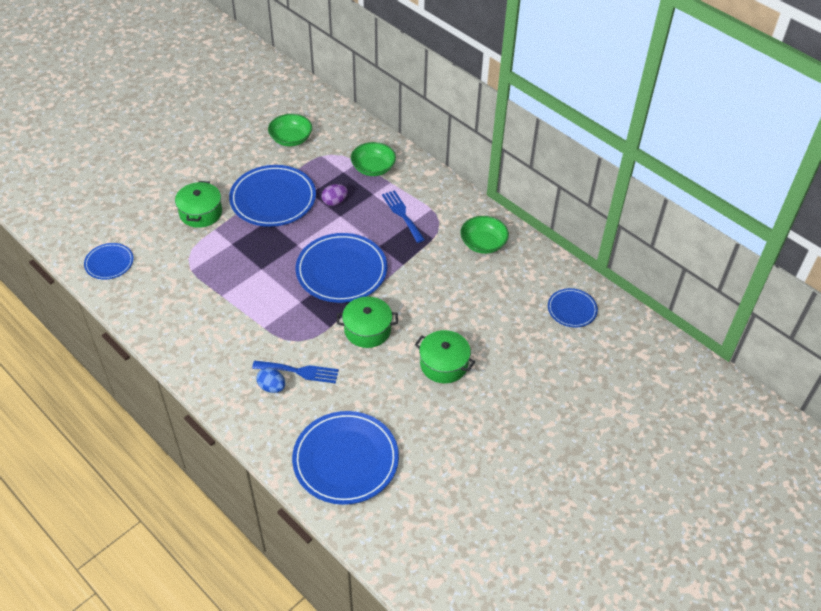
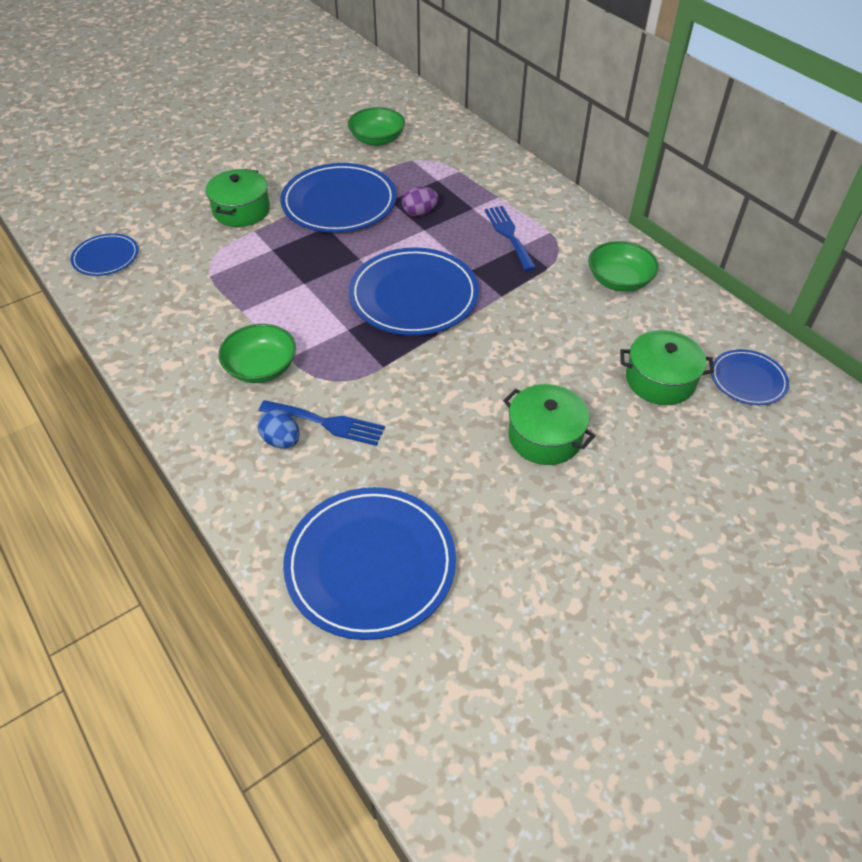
camera: 10 degrees right, 0 degrees up
(367, 330) = (437, 376): green pot -> green pot (660, 380)
(373, 168) = (478, 179): green bowl -> green bowl (261, 368)

